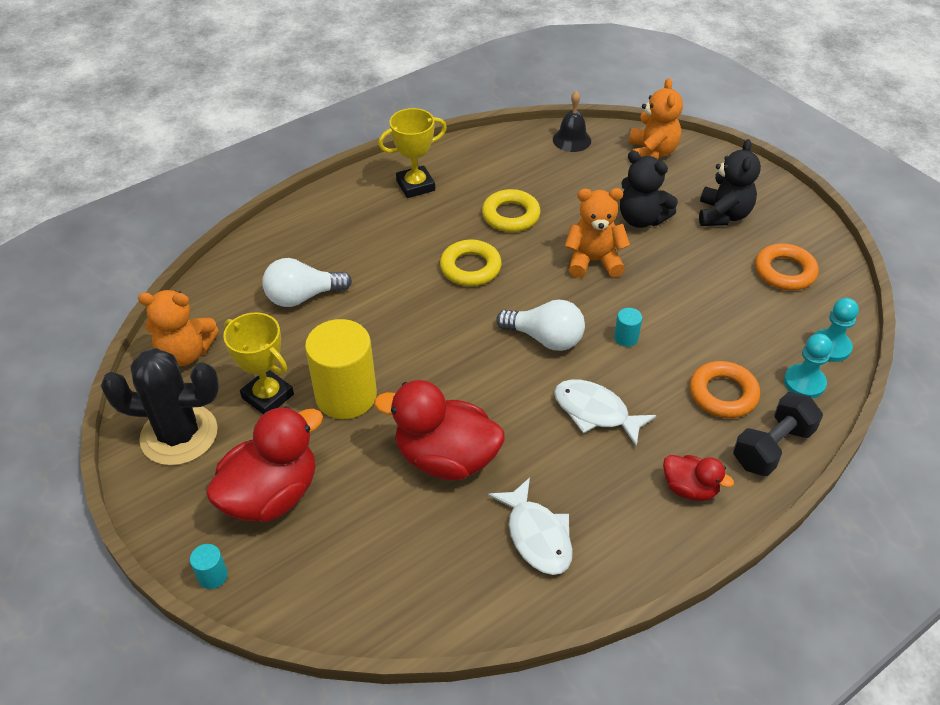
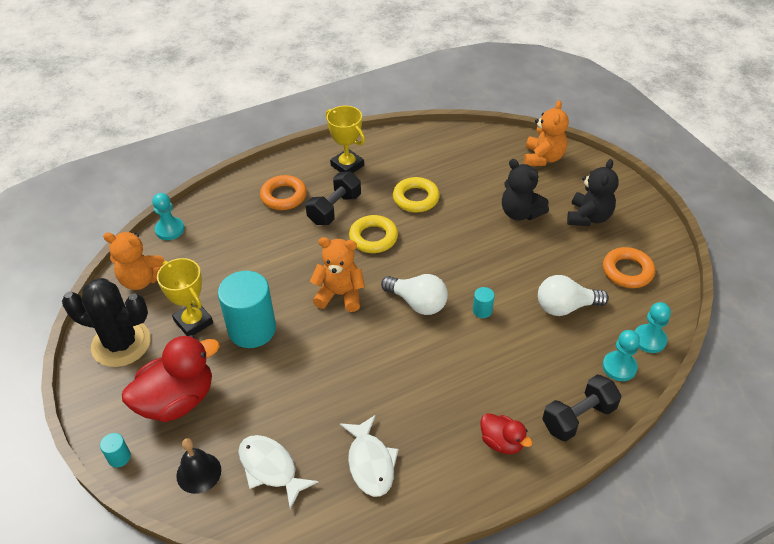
camera: 10 degrees right, 0 degrees up
(207, 287) = (170, 230): none -> turquoise pawn
(303, 297) = (239, 246): white light bulb -> white light bulb (565, 307)
(346, 396) = (252, 329): yellow cylinder -> turquoise cylinder
(413, 239) = (334, 209): none -> black dumbbell
(415, 186) = (347, 165): yellow trophy -> yellow trophy turned 60 degrees clockwise
(446, 458) = (315, 390): red duck -> none
(572, 140) = (480, 140): black bell -> black bell (198, 472)
(593, 261) = (472, 244): orange teddy bear -> orange teddy bear (340, 294)
(595, 412) = (442, 369): white fish -> white fish (271, 468)
(723, 394) = (549, 367): orange ring -> orange ring (284, 196)

